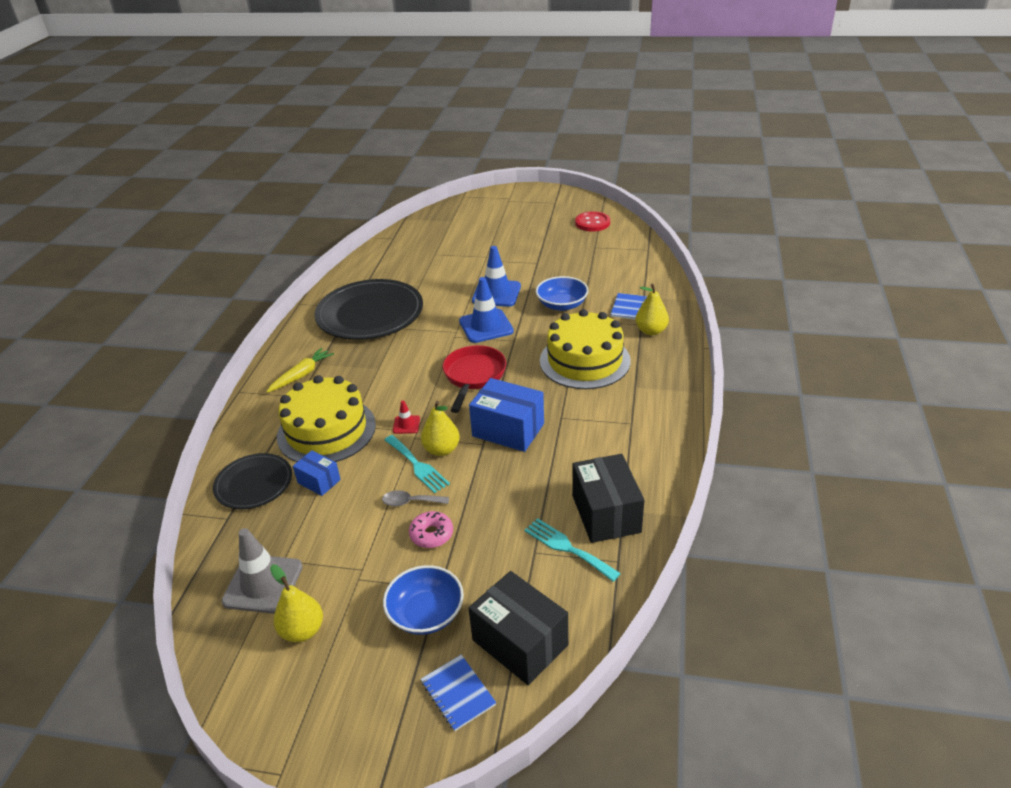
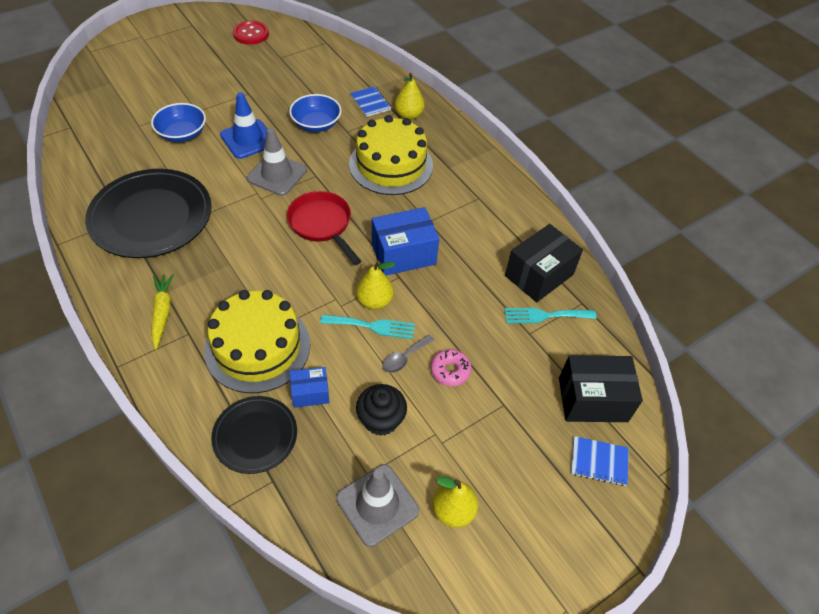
camera: 50 degrees left, 15 degrees up
(339, 531) = (381, 420): none -> black cupcake
(406, 425) = (320, 299): red traffic cone -> none
(426, 613) = (517, 428): blue bowl -> blue bowl (182, 133)
(486, 326) = (277, 174): blue traffic cone -> grey traffic cone
(606, 513) = (539, 275): black box -> black box turned 75 degrees counterclockwise

